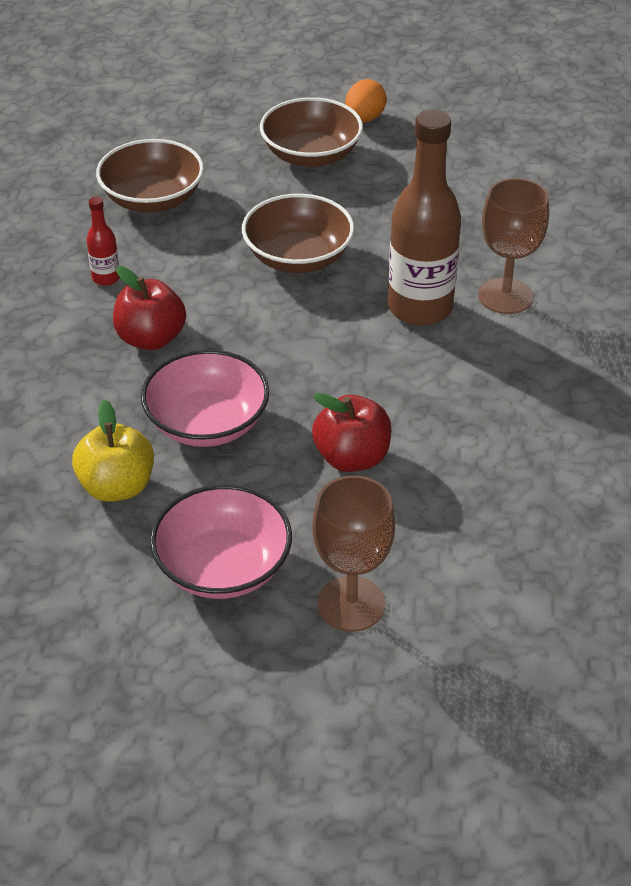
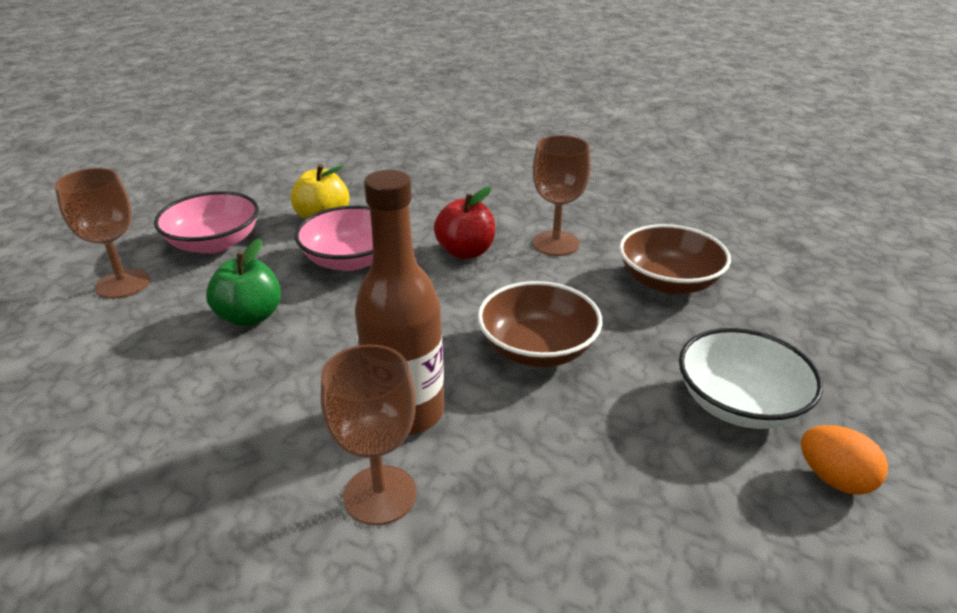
camera: 110 degrees right, 10 degrees down
(106, 278) = (555, 243): red bottle -> brown goblet
(311, 155) = (739, 403): brown bowl -> white bowl
(352, 457) = (250, 316): red apple -> green apple

